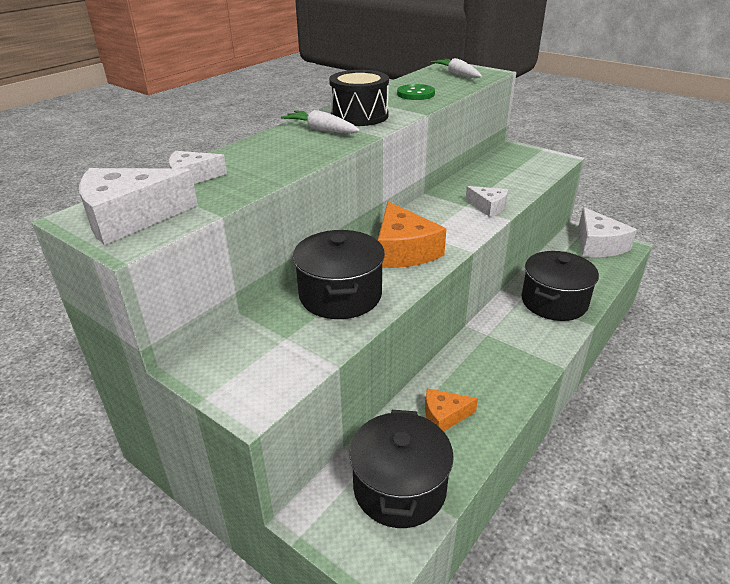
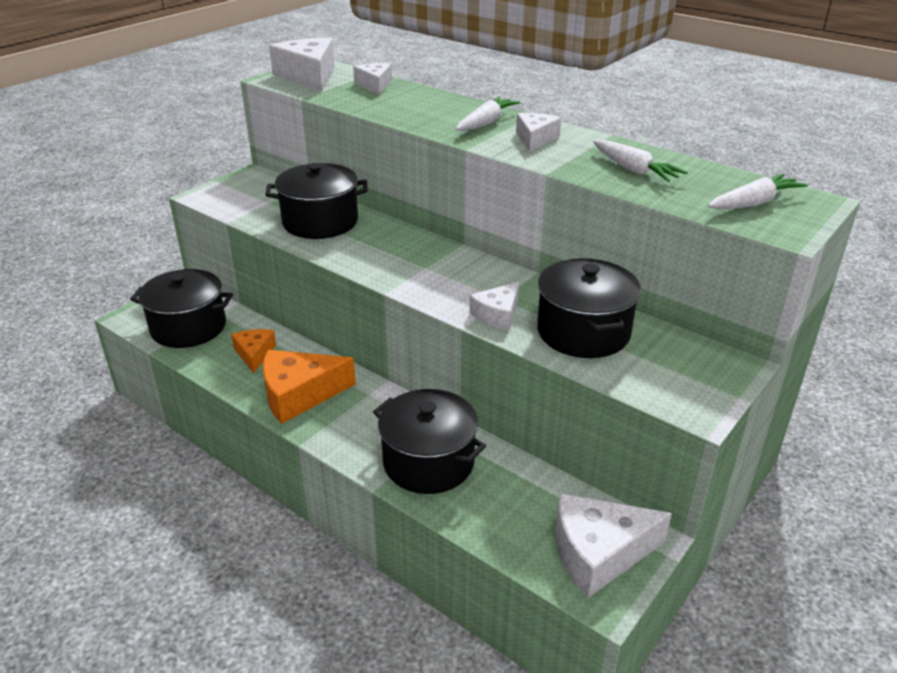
camera: 90 degrees right, 0 degrees up
(359, 116) = (535, 139): black drum -> white cheese
(403, 251) = (392, 253): orange cheese -> orange cheese (299, 394)
(415, 94) = (634, 170): green button -> white carrot
(498, 181) = (583, 332): none -> black pot

